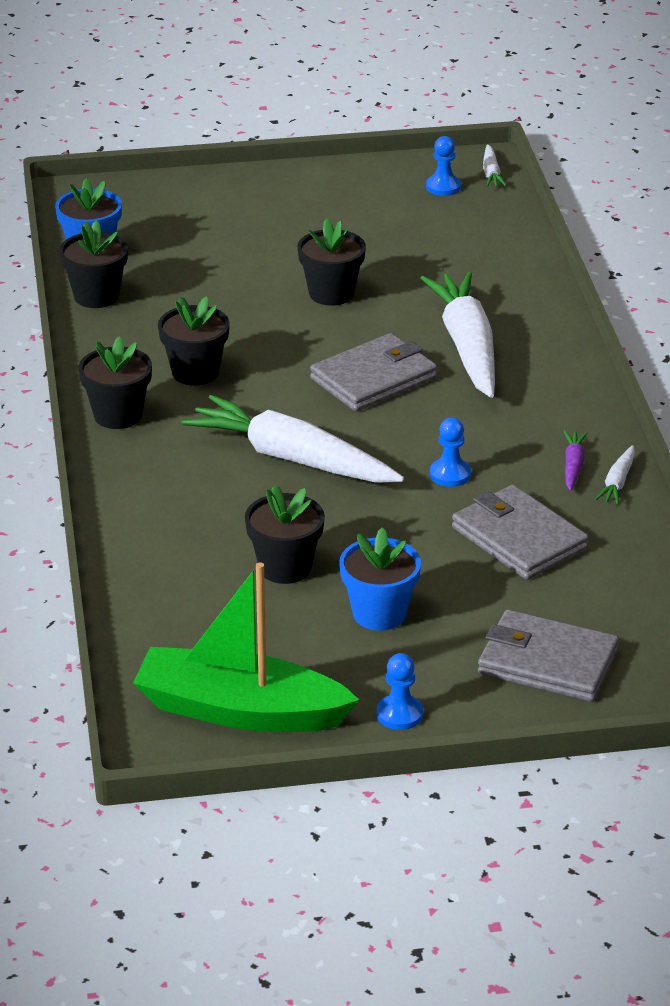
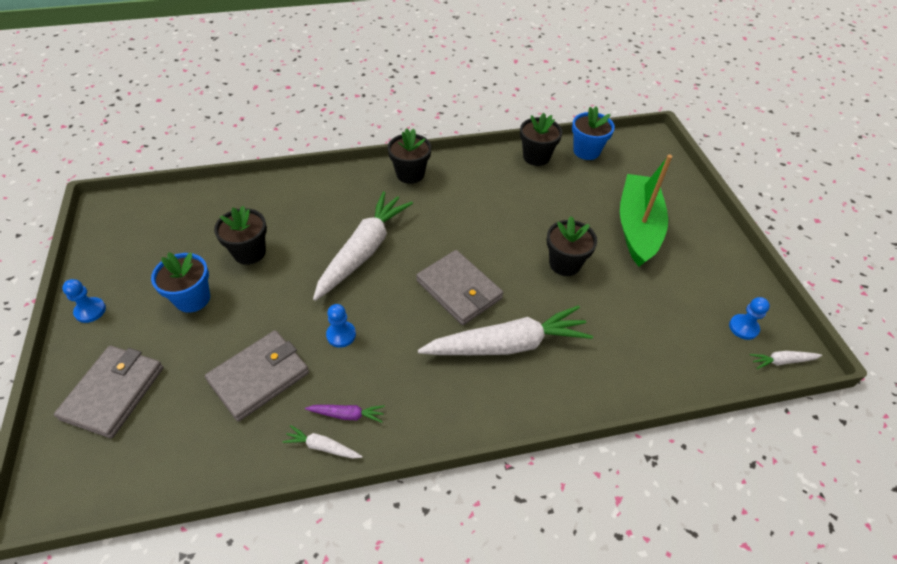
camera: 85 degrees right, 15 degrees up
(195, 372) = (458, 203): black flower pot -> none
(240, 710) = (121, 239): green boat -> green boat (637, 227)

